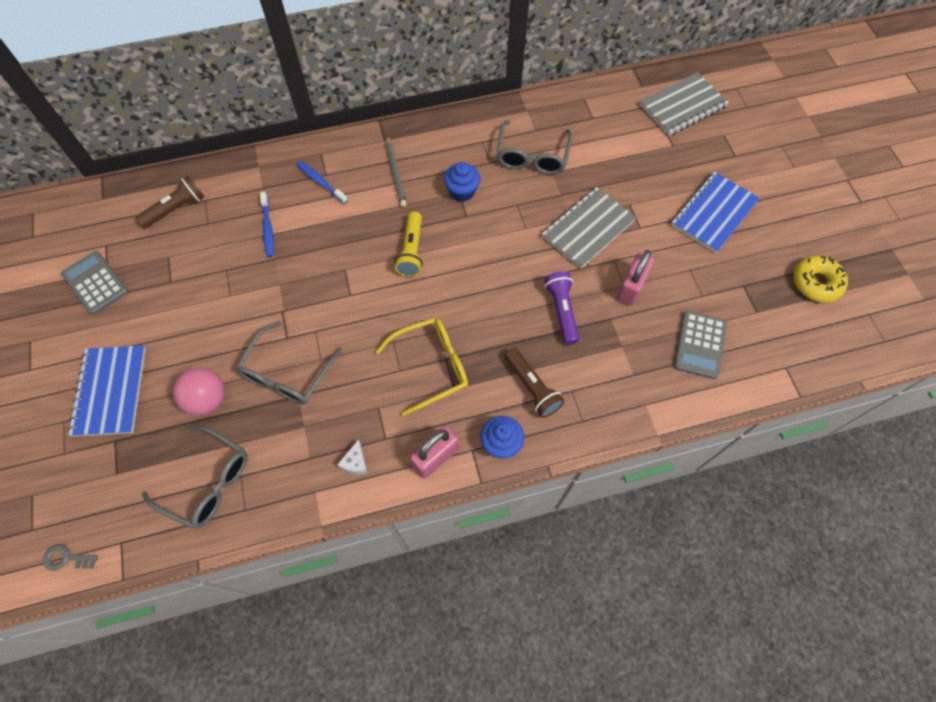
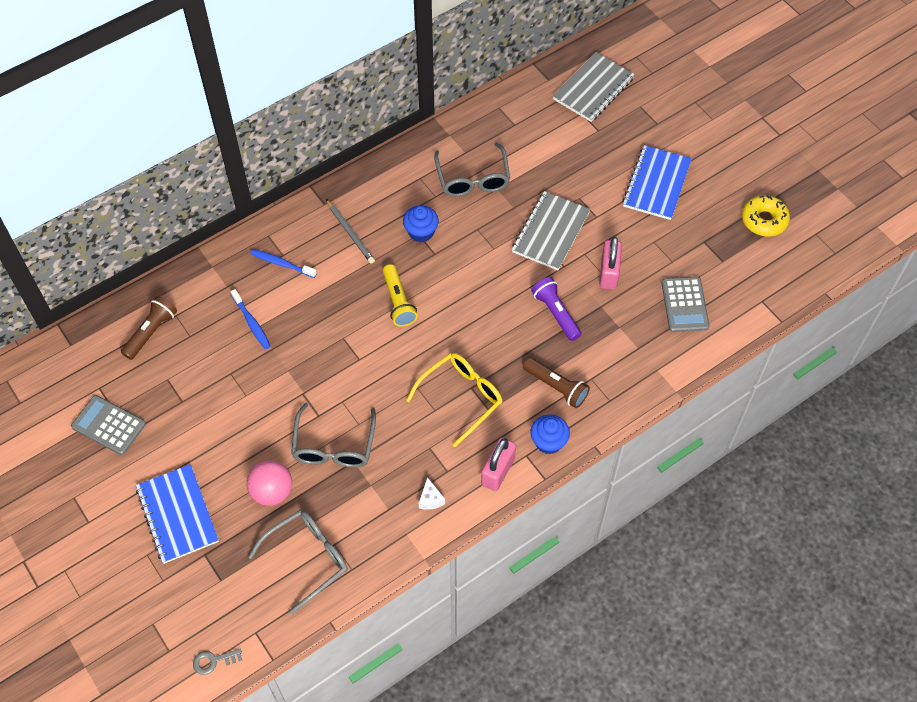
camera: 20 degrees left, 5 degrees down
(207, 482) = (307, 558): grey glasses -> grey glasses turned 45 degrees counterclockwise

